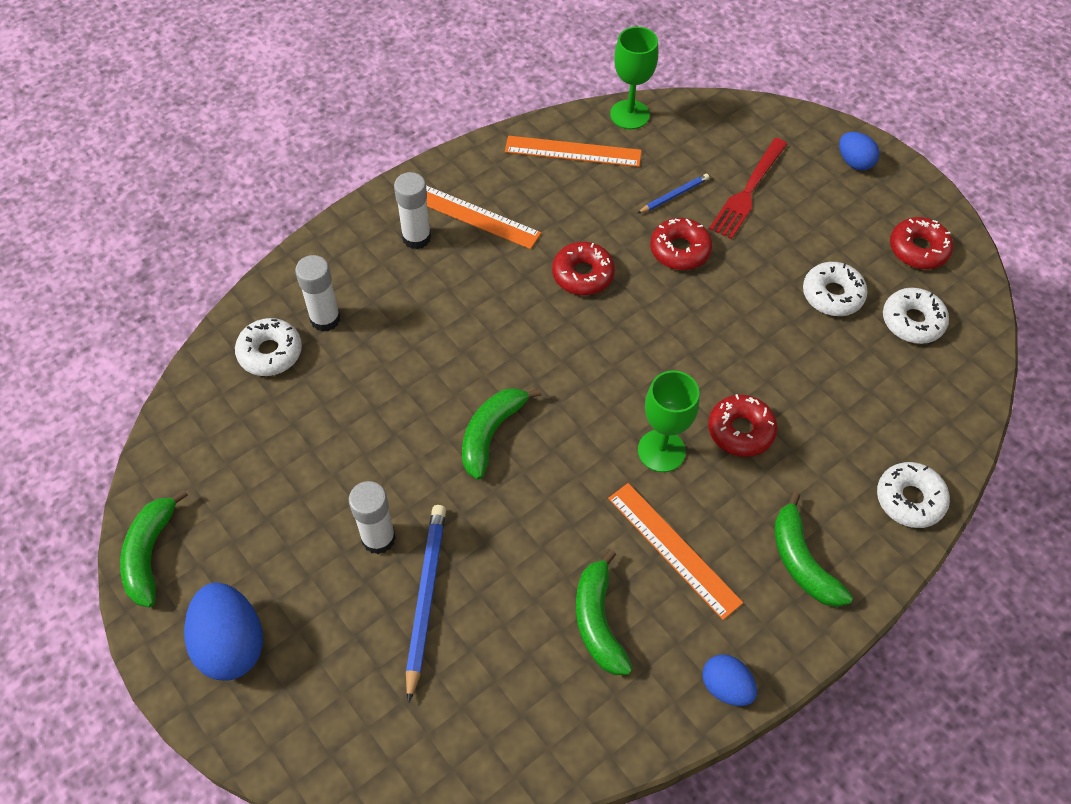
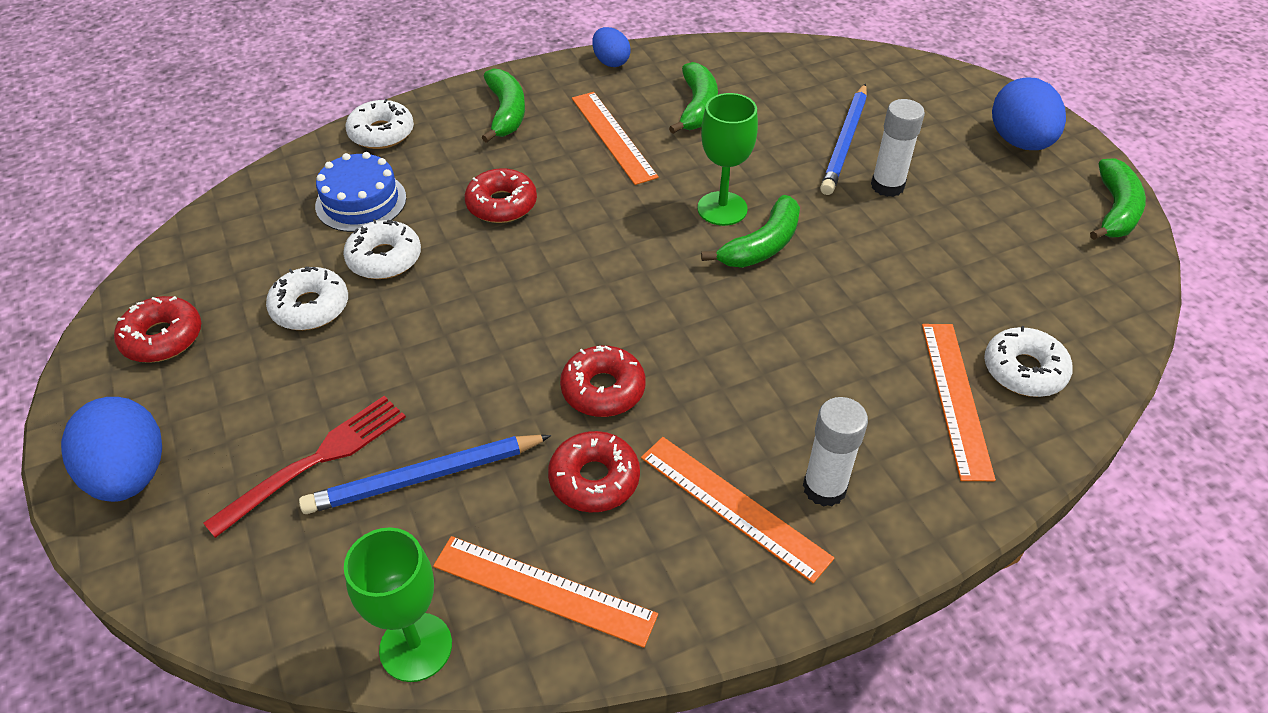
camera: 165 degrees left, 10 degrees down
(325, 319) = (955, 398): white glue stick -> orange ruler
(661, 451) = (590, 203): green goblet -> green goblet (722, 209)
(674, 195) = (425, 477): blue pencil -> blue pencil, size x1.86
(680, 250) = (461, 396): red donut -> red donut (594, 479)
(854, 162) = (130, 475): blue egg -> blue egg, size x1.70
(867, 406) = (361, 202): none -> blue cake
(912, 321) = (245, 264): white donut -> white donut (384, 258)

